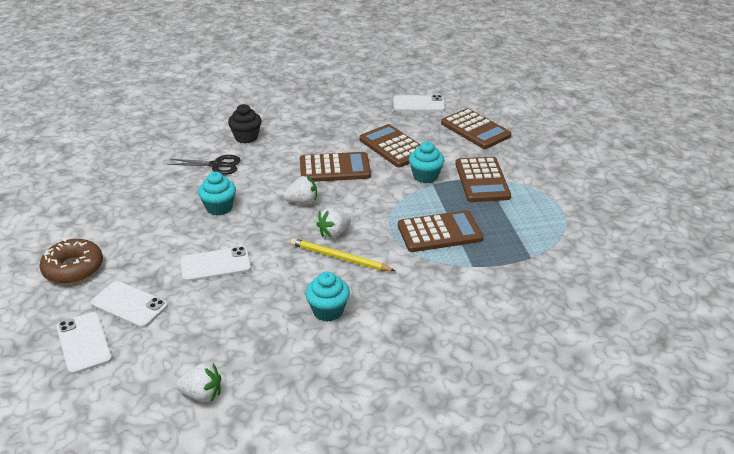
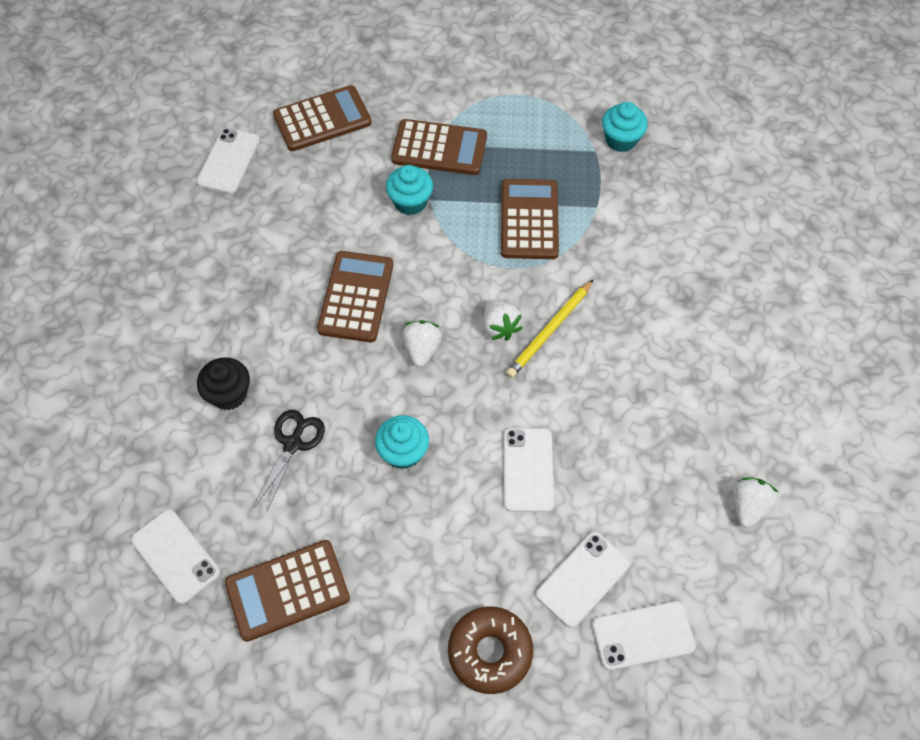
camera: 75 degrees left, 25 degrees up
(136, 141) = (175, 556): none -> white phone
(328, 311) = (640, 361): turquoise cupcake -> turquoise cupcake (621, 140)
(393, 147) = (328, 218): brown calculator -> brown calculator (287, 590)

